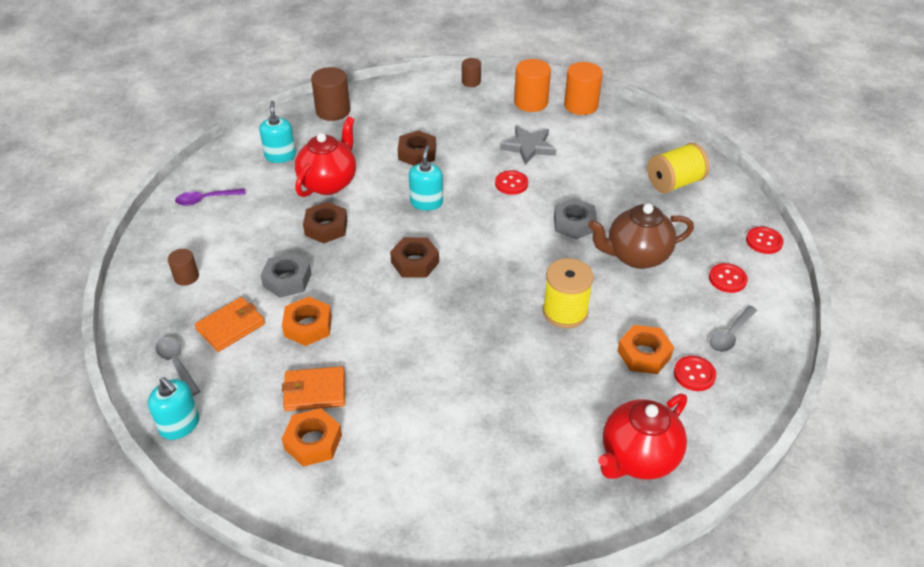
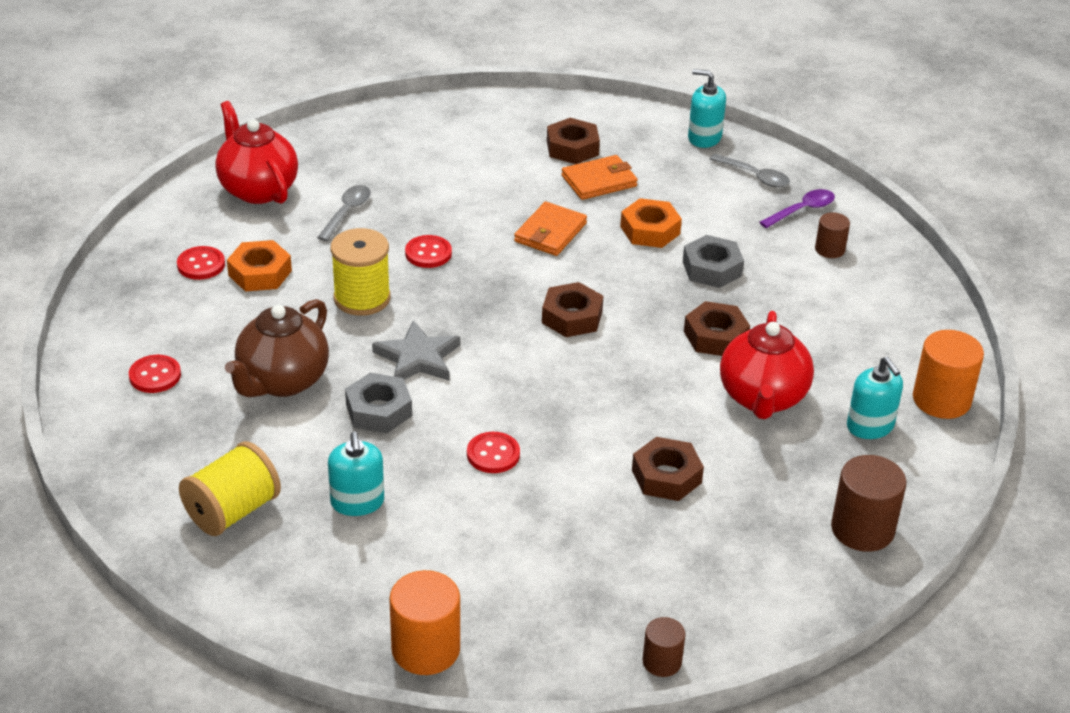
camera: 160 degrees right, 5 degrees down
(206, 200) = (905, 340): purple spoon -> purple spoon (802, 210)
(231, 326) = (732, 215): orange wallet -> orange wallet (550, 232)
(313, 442) = (572, 148): orange nut -> brown nut
(426, 202) = (603, 398): turquoise soap dispenser -> turquoise soap dispenser (357, 502)
(528, 147) = (491, 529): grey star -> grey star (418, 358)
(531, 102) = (524, 634): orange cylinder -> orange cylinder (941, 400)
(636, 256) = (282, 381): brown teapot -> brown teapot turned 150 degrees clockwise
(638, 458) = (257, 189): red teapot -> red teapot turned 60 degrees counterclockwise
(730, 335) = (156, 311): grey spoon -> grey spoon (347, 212)
(764, 241) = (96, 439): red button -> red button (428, 253)

